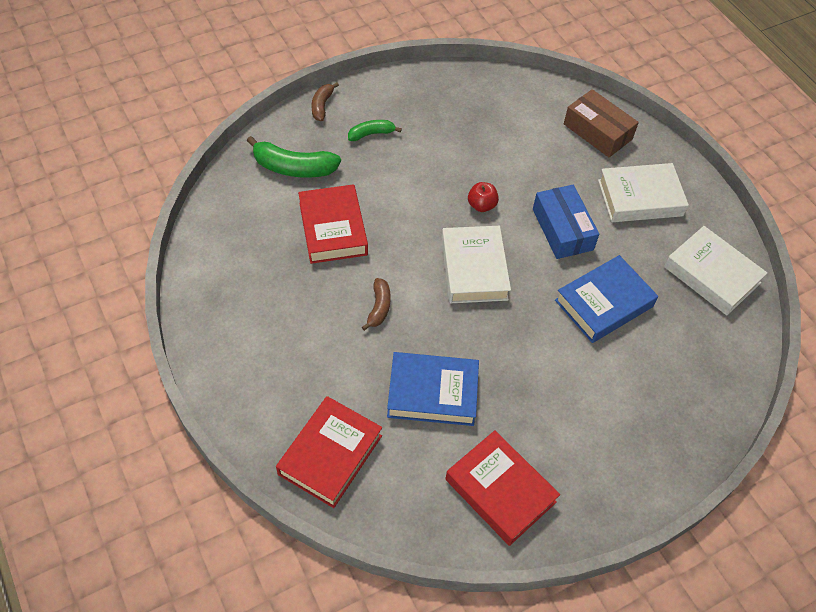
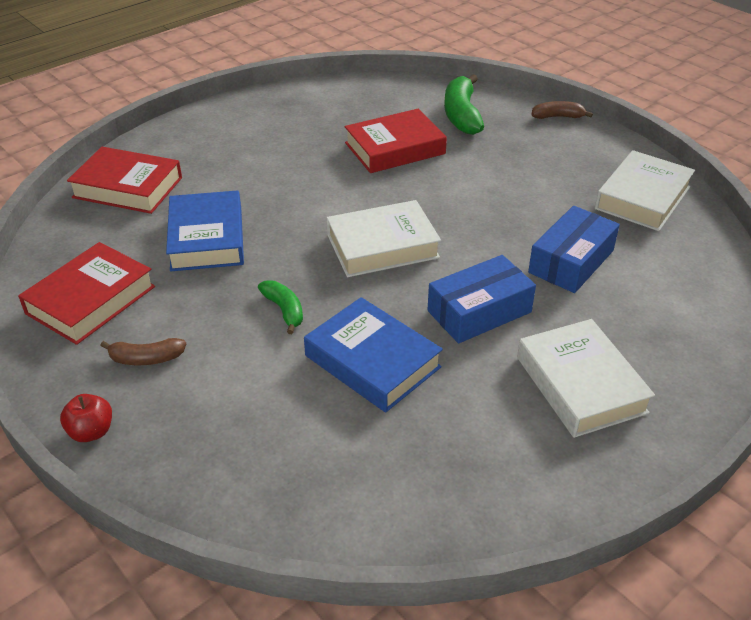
camera: 80 degrees right, 15 degrees down
(371, 134) = (540, 151): green banana -> green banana (284, 310)
(379, 307) = (305, 190): brown banana -> brown banana (146, 359)
(481, 205) = (481, 240): red apple -> red apple (91, 432)
(518, 162) = (571, 261): none -> blue box
(597, 131) = (681, 329): brown box -> none
(712, 275) = (471, 480): white book -> white book (642, 198)

